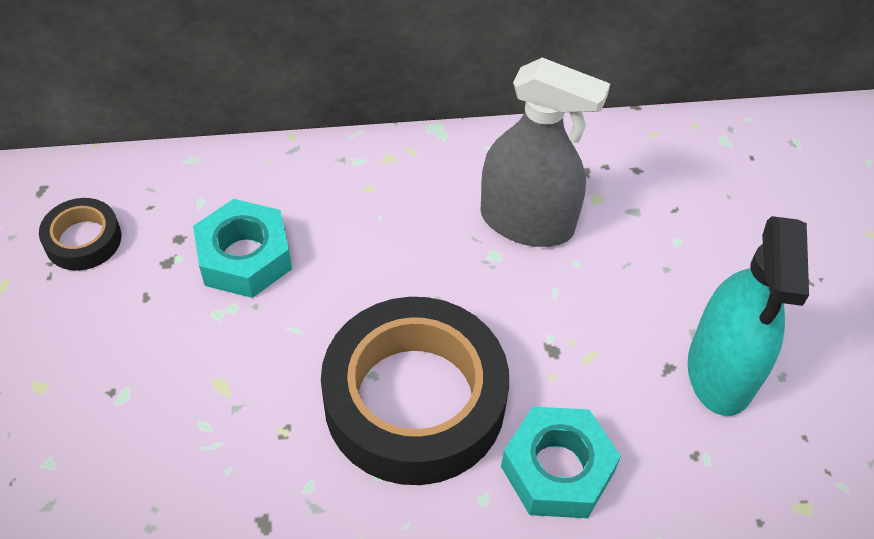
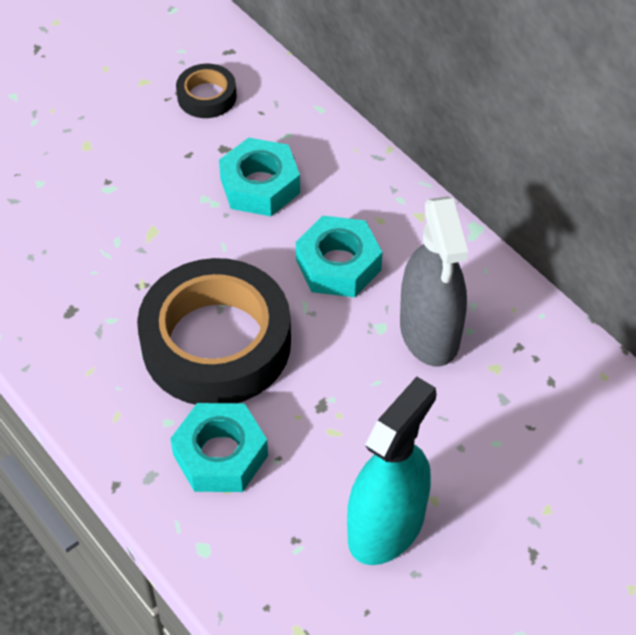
camera: 60 degrees right, 0 degrees up
(397, 247) = (338, 265): none -> turquoise nut
(721, 371) = (386, 526): turquoise spray bottle -> turquoise spray bottle turned 150 degrees clockwise

